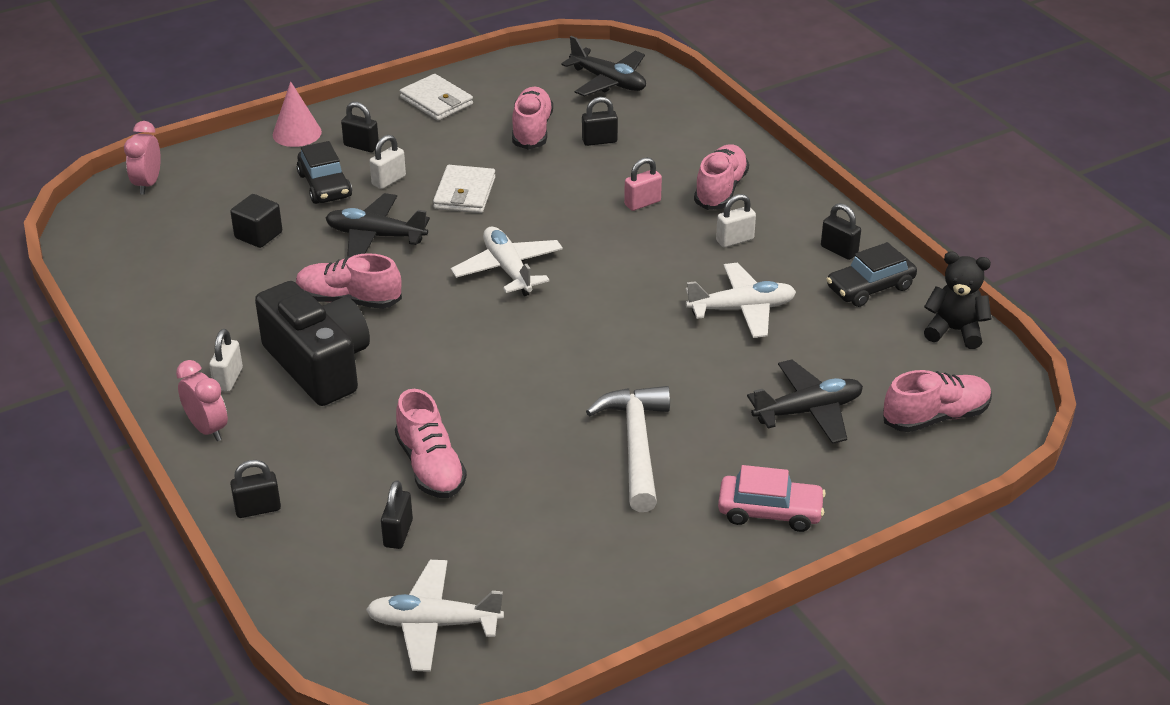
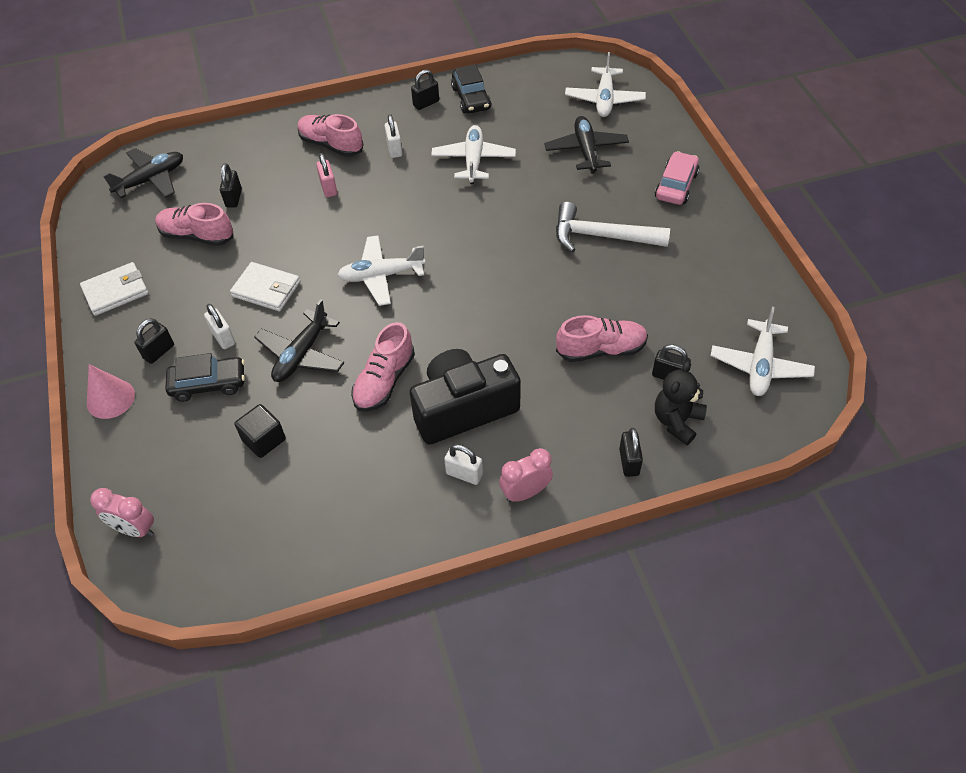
camera: 75 degrees left, 15 degrees up
(935, 417) = (604, 99): pink shoe -> white plane
(954, 331) = (526, 73): black teddy bear -> black teddy bear (677, 421)

